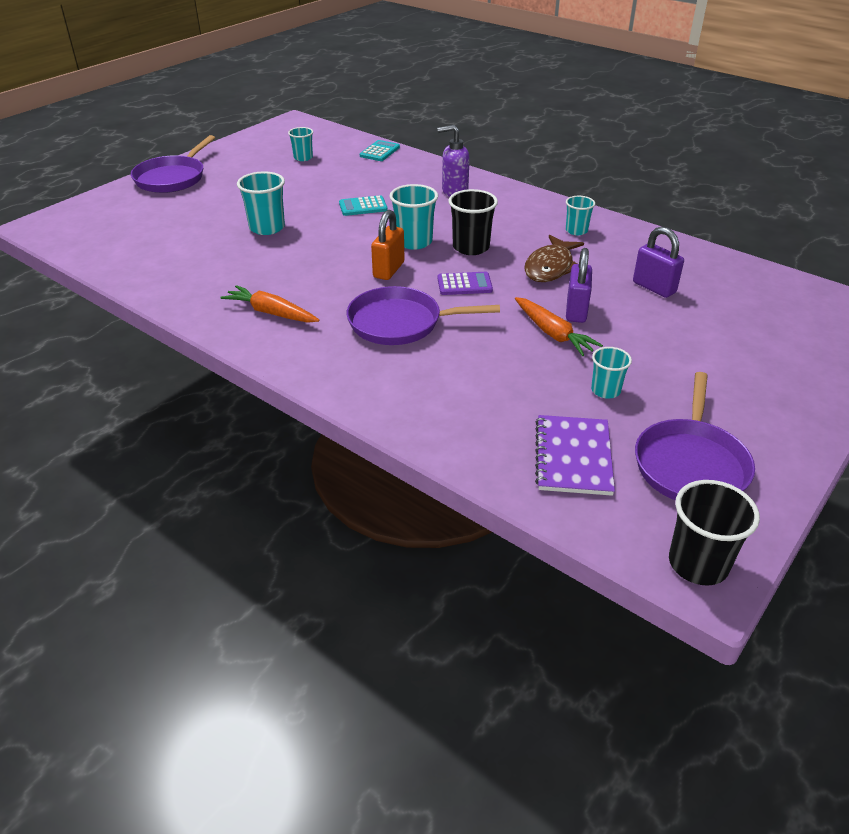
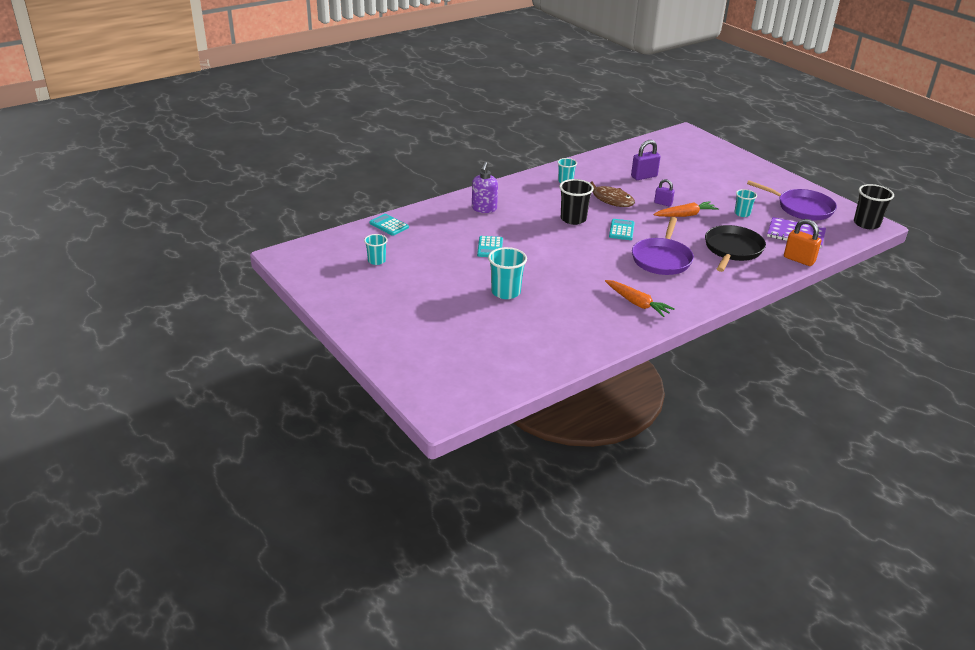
camera: 75 degrees left, 5 degrees down
(172, 178) = (377, 331): purple pan -> none
(271, 313) = (637, 303): orange carrot -> orange carrot turned 90 degrees counterclockwise
(388, 270) = (593, 252): orange padlock -> orange padlock (799, 260)
(414, 242) = (556, 237): turquoise cup -> none
(464, 284) = (621, 230): purple calculator -> turquoise calculator
(467, 385) = (732, 249): none -> black pan
(576, 311) = (663, 203): purple padlock -> purple padlock, size x0.64

